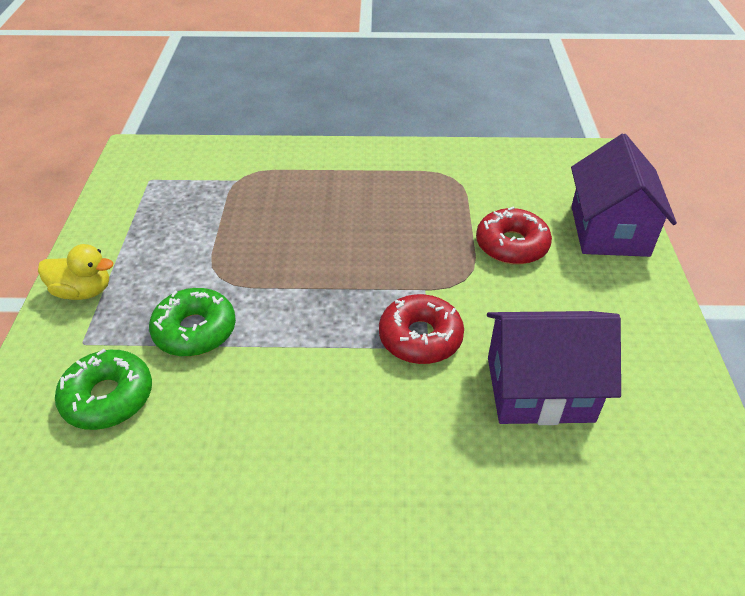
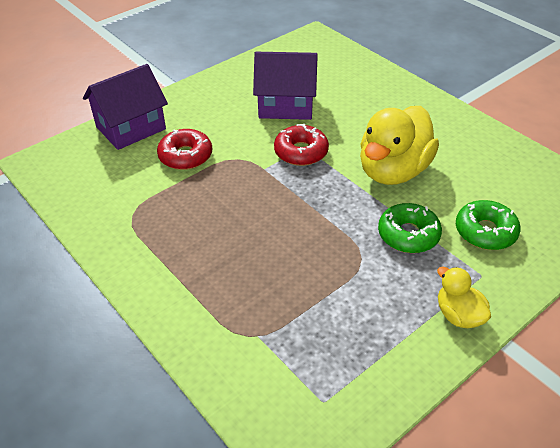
camera: 130 degrees left, 0 degrees up
(289, 397) = (393, 171): none -> yellow duck
(539, 389) = (286, 105): purple house -> purple house turned 45 degrees counterclockwise

